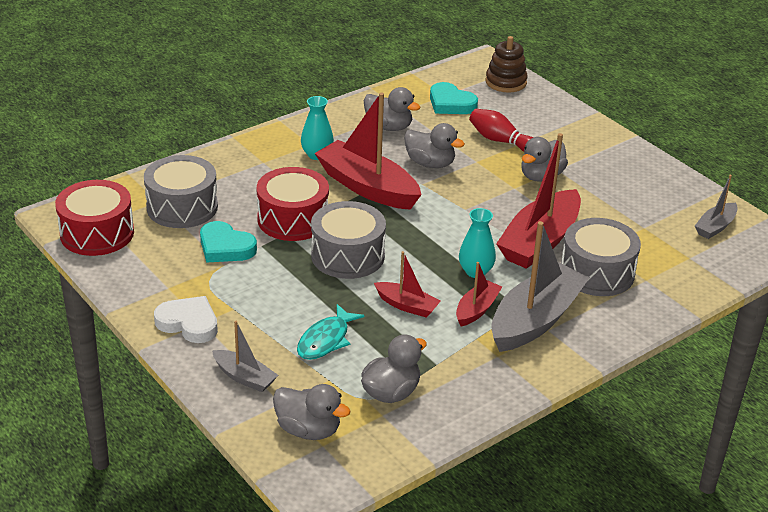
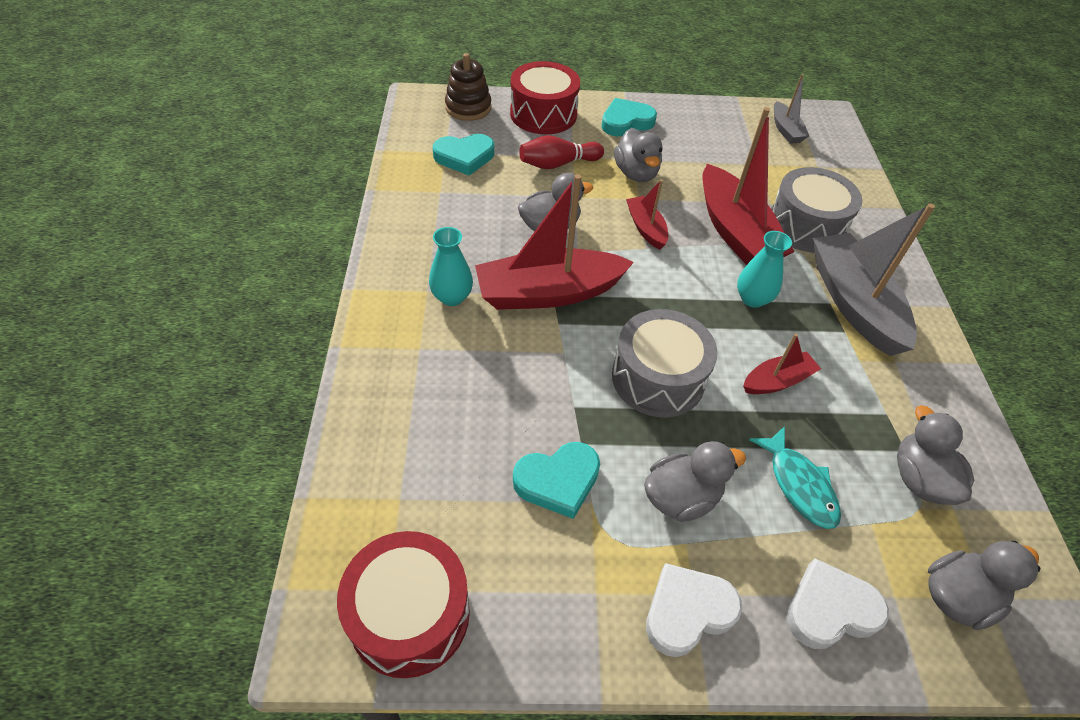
camera: 55 degrees left, 15 degrees up
(182, 207) = (437, 479): grey drum -> none
(244, 377) = (830, 609): grey boat -> white heart
(293, 219) = (554, 386): red drum -> red drum (543, 114)
(388, 127) = (458, 217): grey duck -> grey duck (681, 497)
(476, 309) = (814, 333): red boat -> red boat (646, 228)
(598, 150) = (626, 122): none -> turquoise heart

